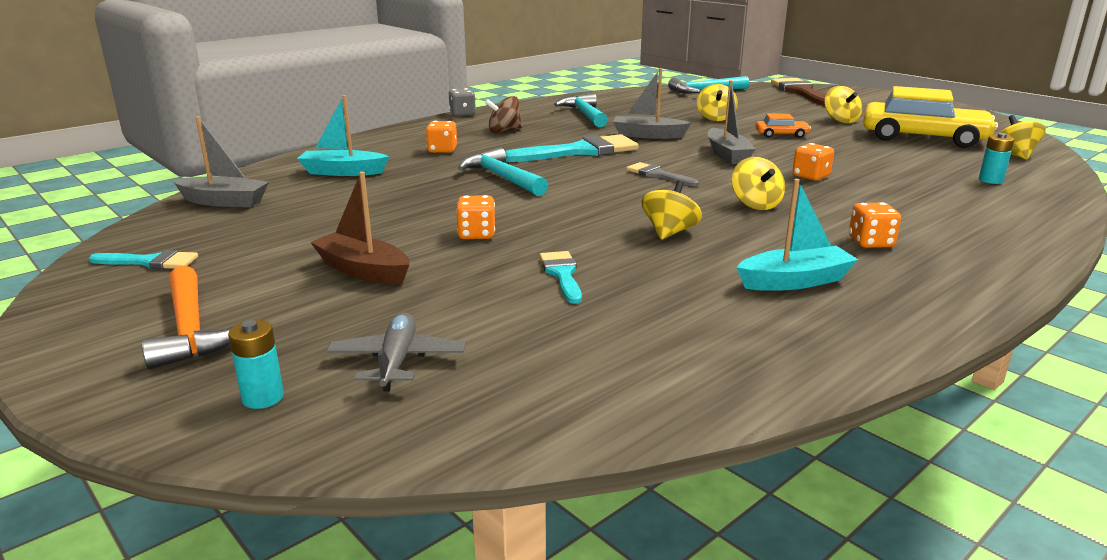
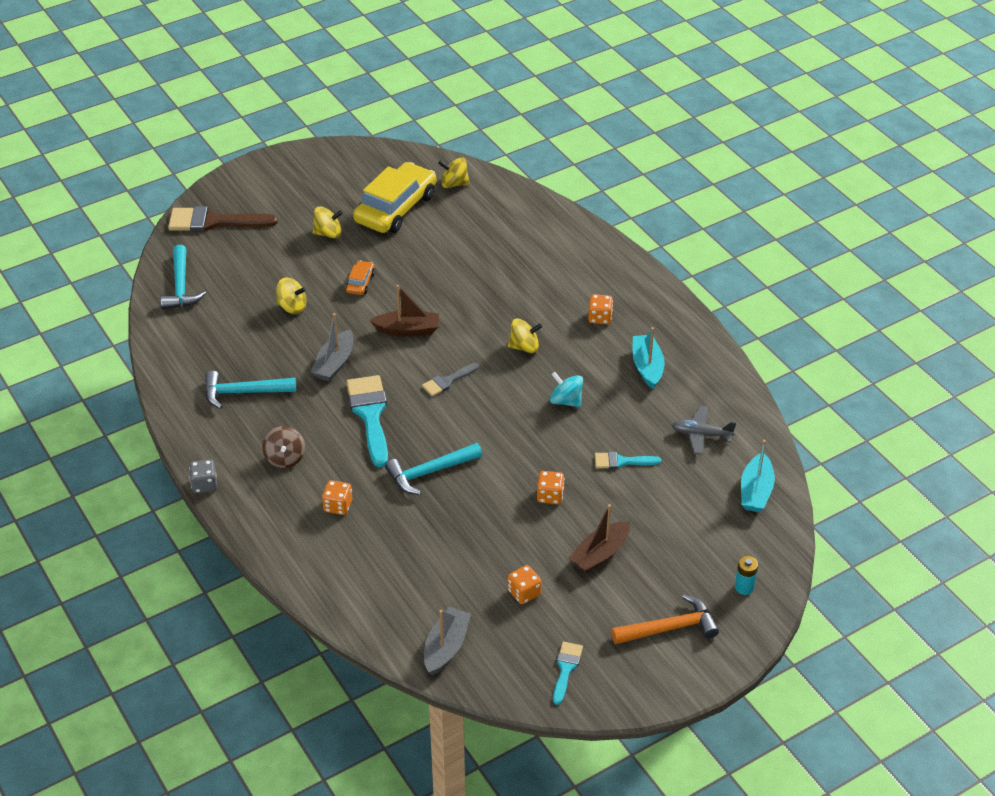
camera: 80 degrees left, 20 degrees up
(343, 172) = (385, 574): turquoise boat -> turquoise boat (755, 491)
(397, 361) = (715, 537): grey plane -> grey plane (701, 434)
(669, 232) = (566, 401): yellow spinning top -> turquoise spinning top
(727, 155) = (407, 330): grey boat -> brown boat
(810, 176) = (473, 302): orange dice -> orange dice (524, 593)
(990, 180) = (505, 220): turquoise battery -> none

